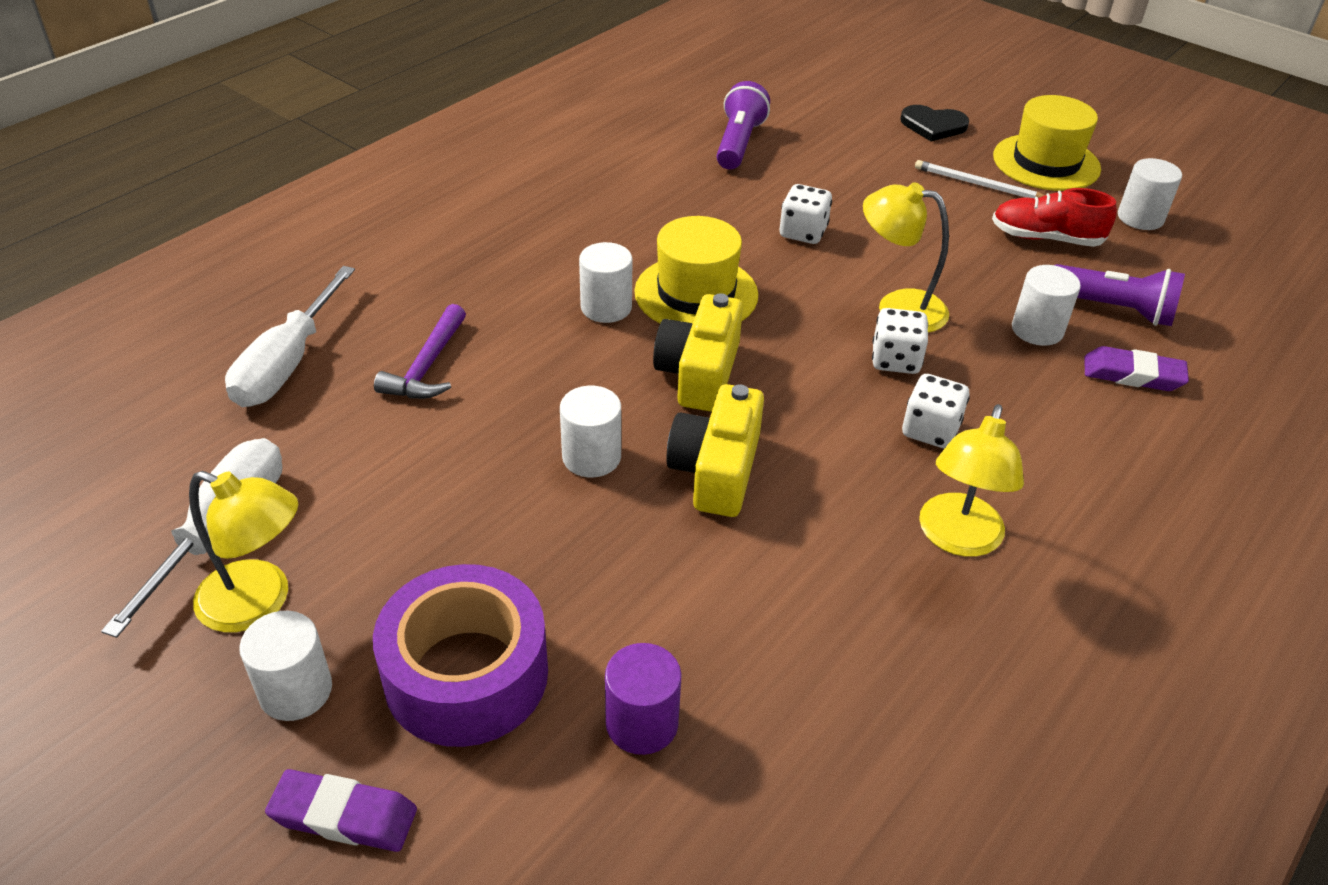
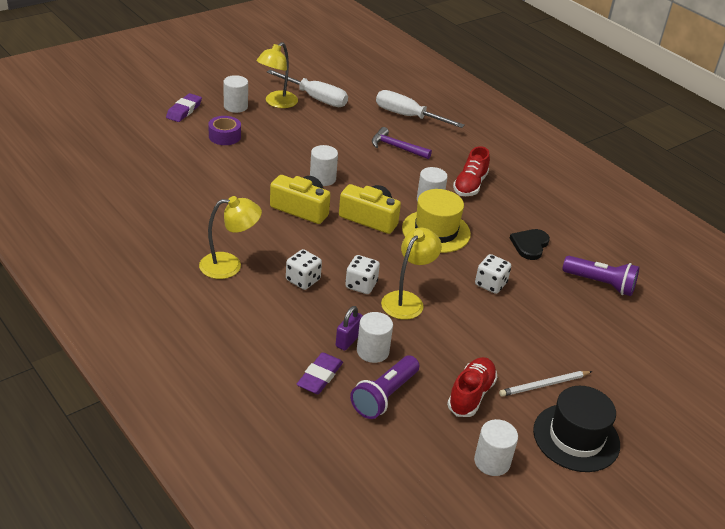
camera: 100 degrees right, 5 degrees down
(466, 674) = (224, 136): purple tape -> purple tape, size x0.55
(533, 266) = (470, 185): none -> red shoe
(642, 723) = (184, 166): purple cylinder -> none
(933, 125) = (632, 390): black heart -> black heart (530, 245)
(957, 539) = (229, 265): yellow lamp -> yellow lamp turned 135 degrees clockwise
(978, 185) = (544, 385): white pencil -> white pencil turned 150 degrees counterclockwise
(1034, 357) = (348, 340): none -> purple padlock
(1046, 162) = (576, 437): yellow hat -> black hat

